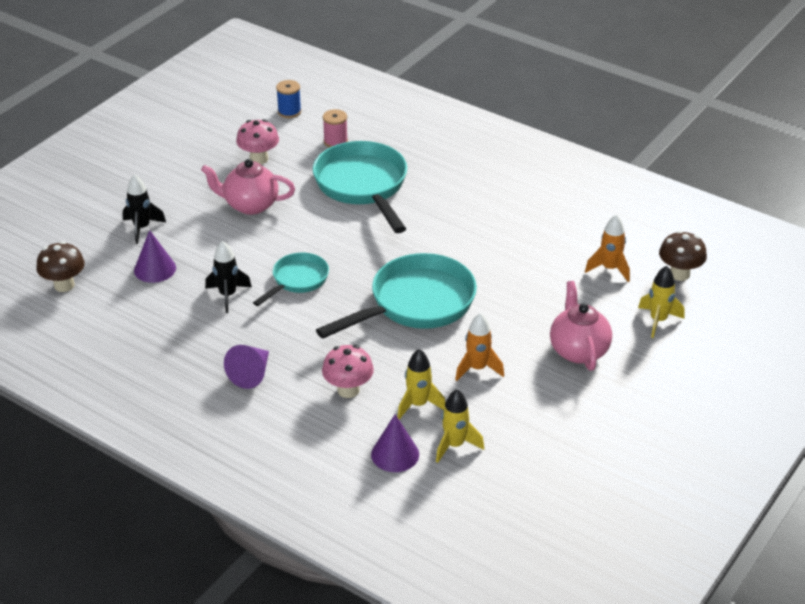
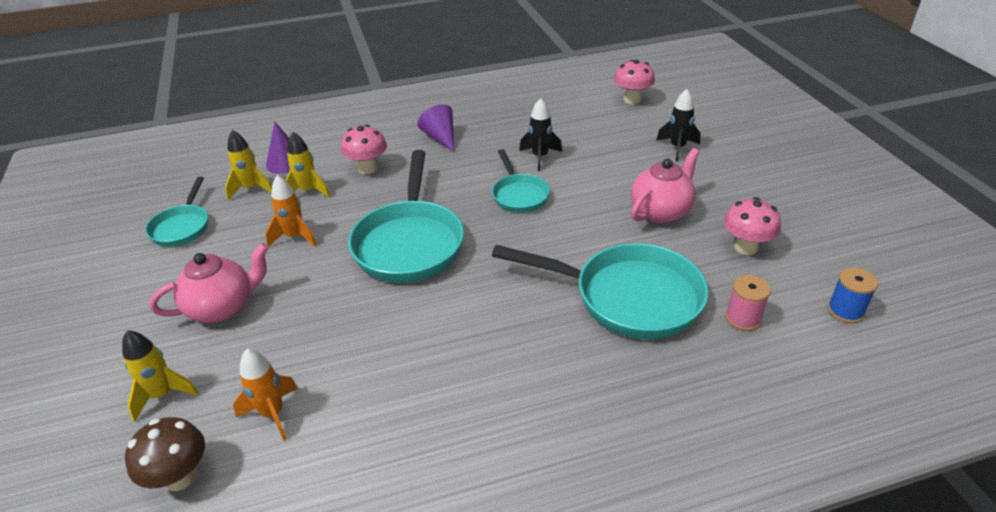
camera: 130 degrees right, 0 degrees up
(64, 285) = (632, 100): brown mushroom -> pink mushroom
(155, 269) = (612, 138): purple cone -> none
(543, 447) = (182, 227): none -> turquoise pan
(578, 350) = (222, 307): pink teapot -> pink teapot turned 60 degrees counterclockwise

